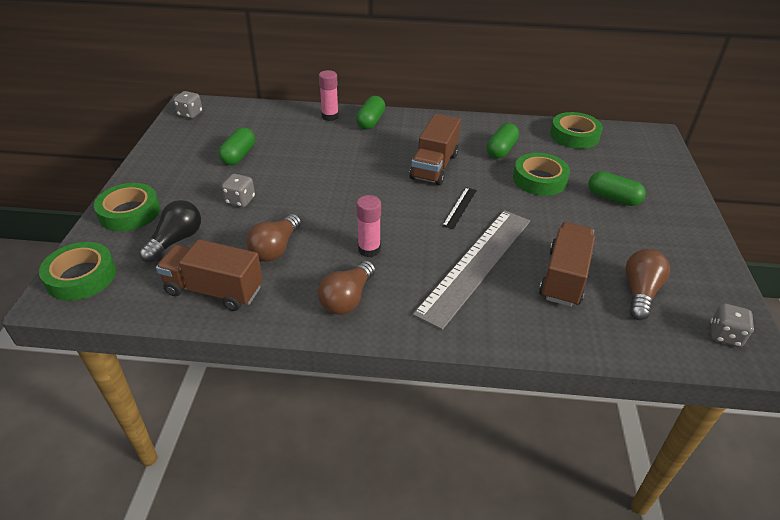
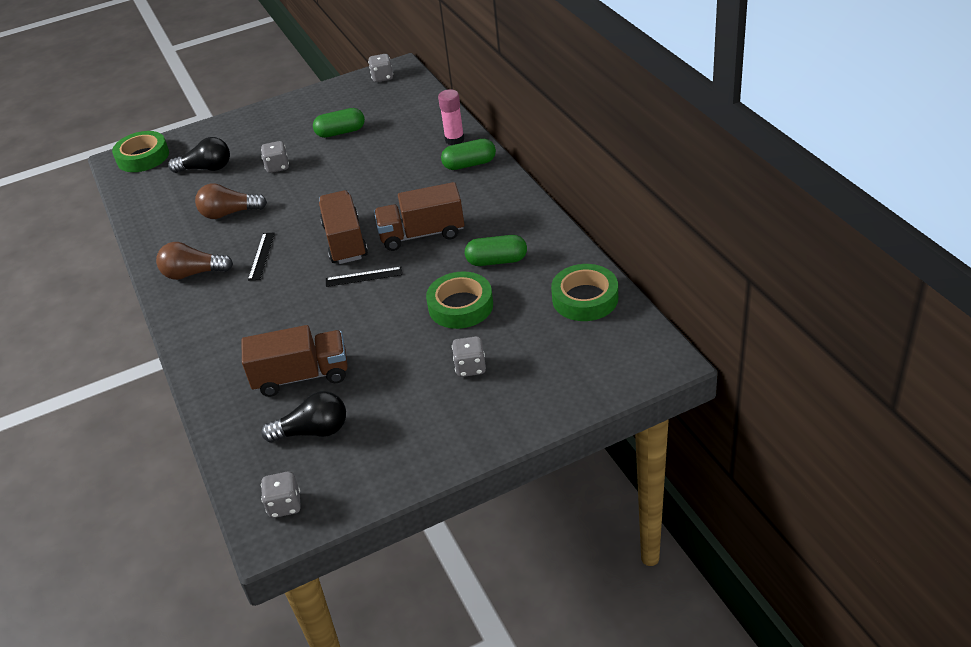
camera: 65 degrees right, 0 degrees up
(129, 212) = (224, 132): green tape -> none
(214, 290) = (164, 213): brown truck -> brown truck (345, 241)
(369, 249) = (261, 256): pink glue stick -> black ruler
(476, 264) = (283, 319): grey ruler -> none
(613, 198) = (470, 367): green capsule -> grey dice
(640, 292) = (313, 431): brown light bulb -> black light bulb

